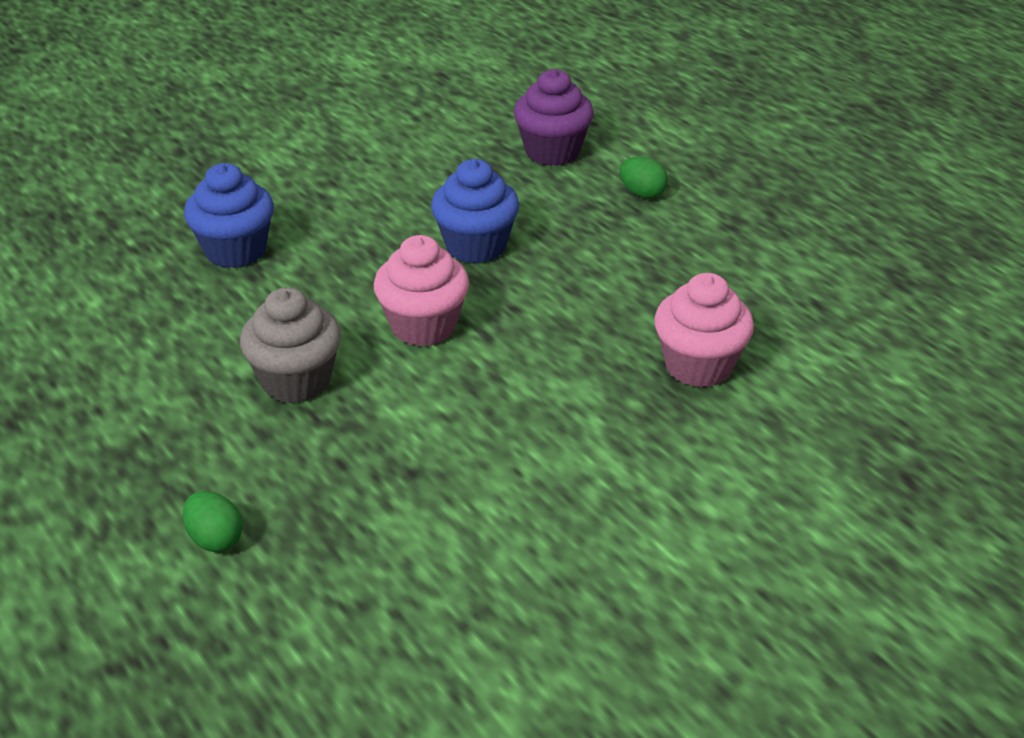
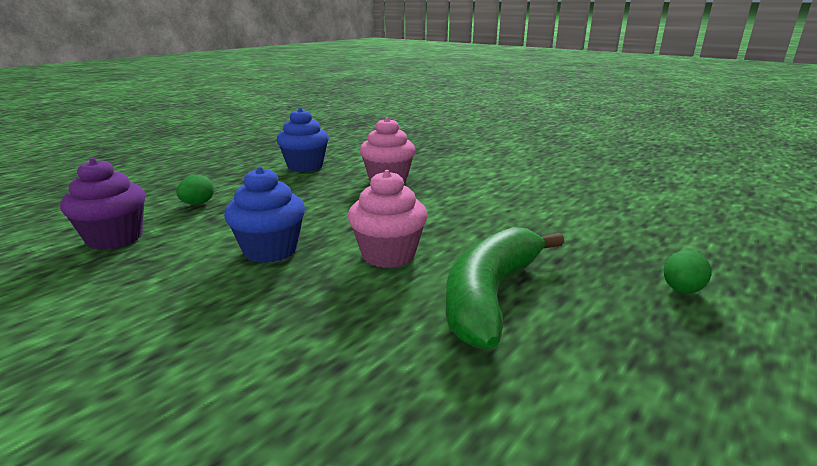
camera: 105 degrees left, 15 degrees down
(235, 251) = (286, 395): blue cupcake -> blue cupcake (305, 166)
(296, 381) = (490, 296): grey cupcake -> green banana

